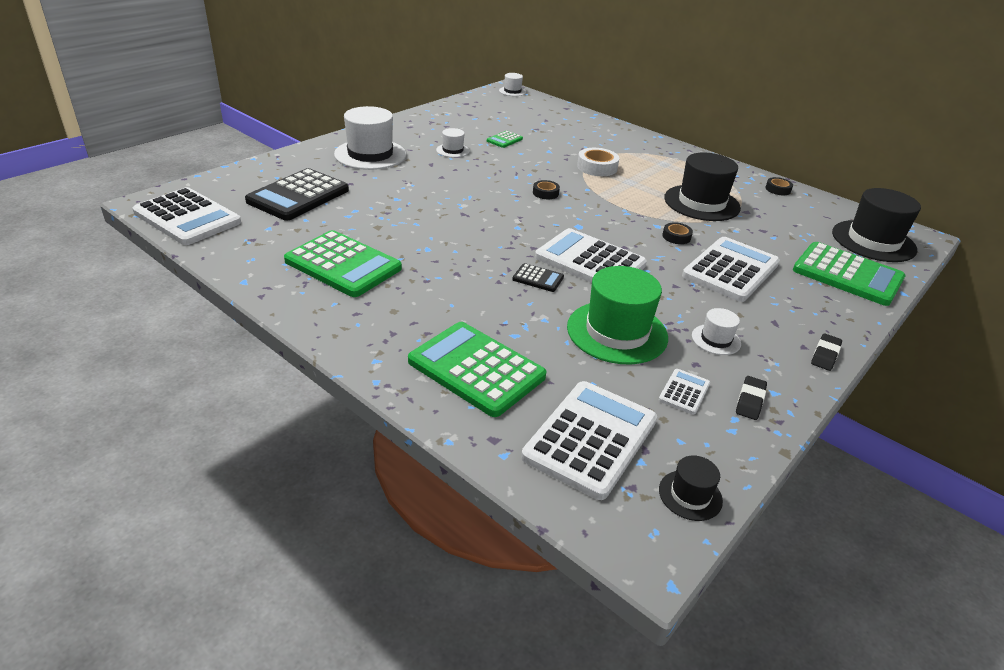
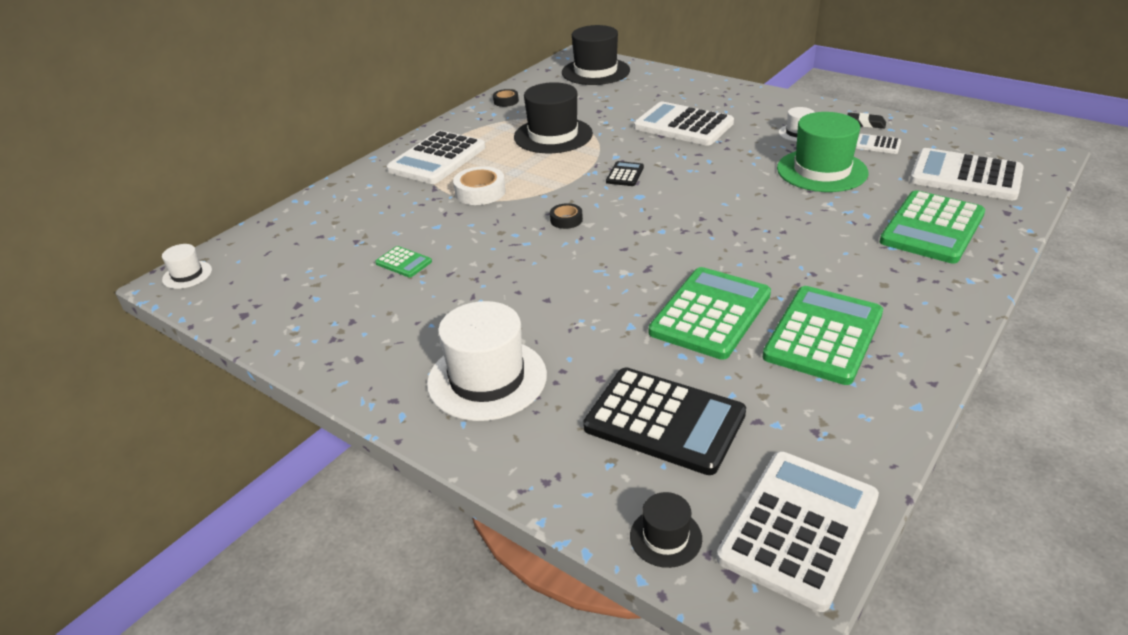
camera: 90 degrees left, 0 degrees up
(453, 150) = (452, 302): white hat -> none
(538, 278) = (762, 211): black calculator -> black calculator (625, 174)
(590, 261) = (710, 187): white calculator -> white calculator (437, 159)
(676, 237) = (634, 147): black tape -> none
(690, 495) = (982, 143): black hat -> black hat (665, 537)
(825, 355) = (785, 98): black eraser -> none
(847, 275) = (661, 84): green calculator -> green calculator (710, 314)

